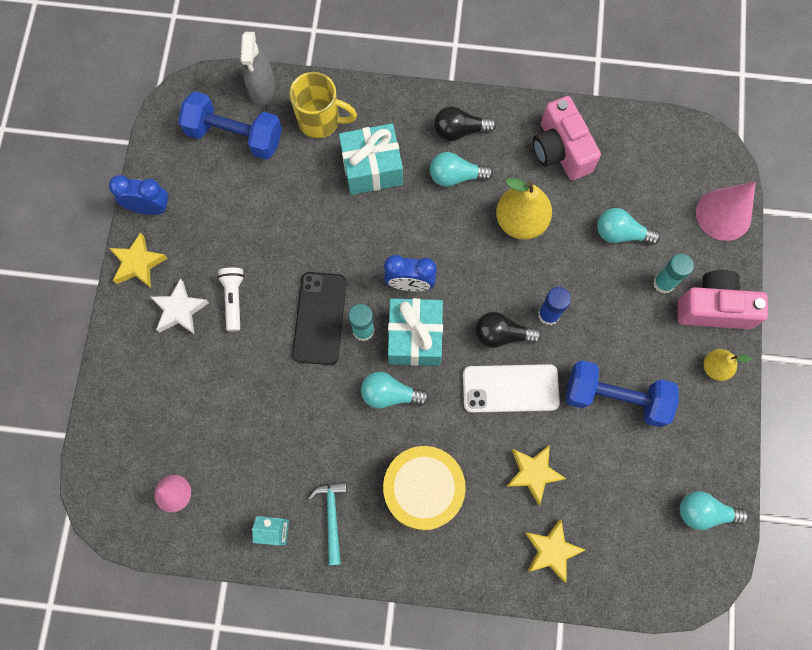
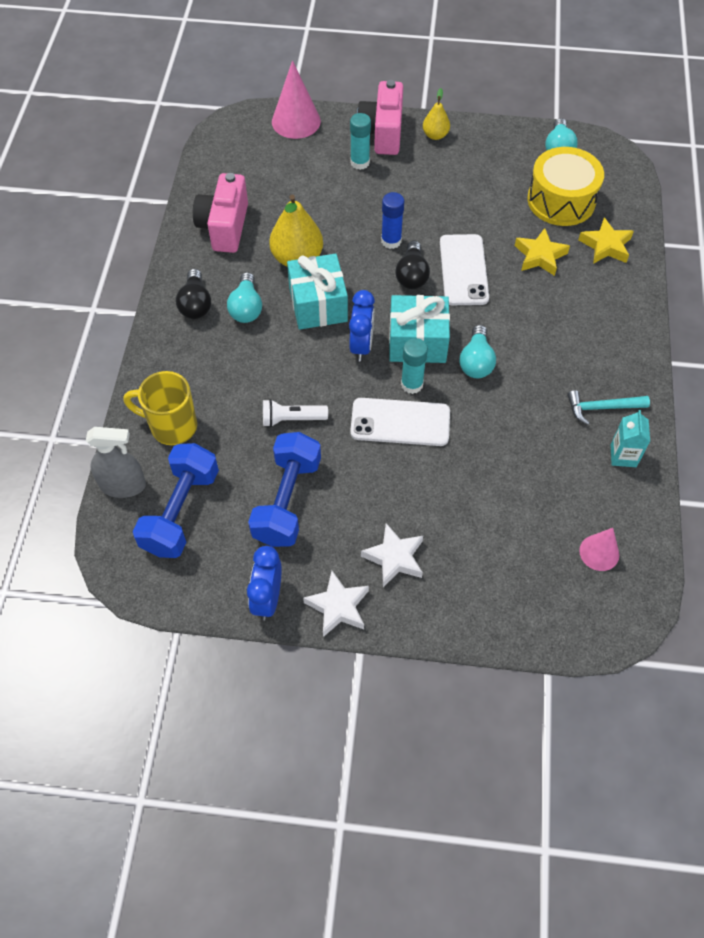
camera: 90 degrees left, 15 degrees down
(138, 263) = (338, 606): yellow star -> white star
(233, 299) = (380, 504): white flashlight -> white flashlight (292, 419)
(319, 318) = (400, 422): black phone -> white phone
(321, 121) = (171, 426): yellow mug -> yellow mug turned 90 degrees counterclockwise
(372, 168) = (232, 378): turquoise gift -> turquoise gift (318, 304)
(423, 490) = (565, 336): yellow drum -> yellow drum (561, 200)
(560, 150) = (224, 227): pink camera -> pink camera turned 120 degrees clockwise
(615, 398) = (466, 199): blue dumbbell -> blue dumbbell (287, 500)
(621, 233) = (312, 188): turquoise light bulb -> none

